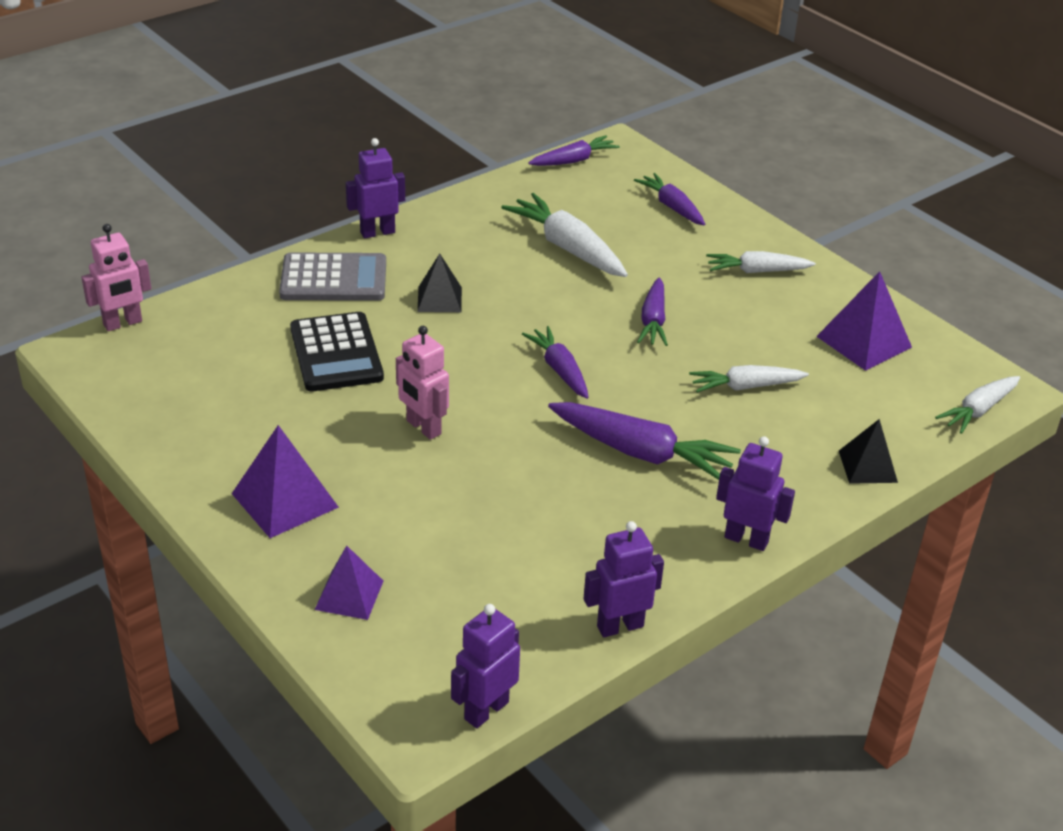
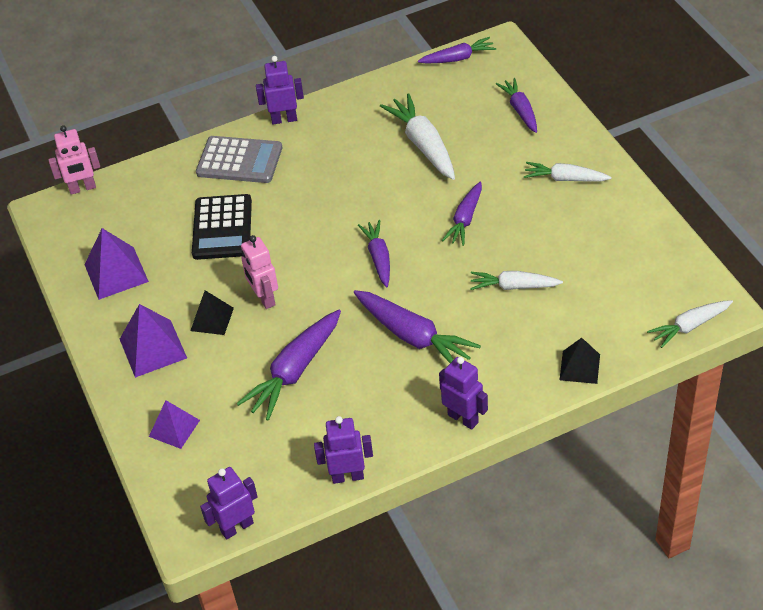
camera: 20 degrees right, 10 degrees up
(439, 299) = (311, 185): black pyramid -> black pyramid (212, 319)
(497, 508) = (295, 371): none -> purple carrot
(864, 342) = (624, 253): purple pyramid -> purple pyramid (116, 273)

